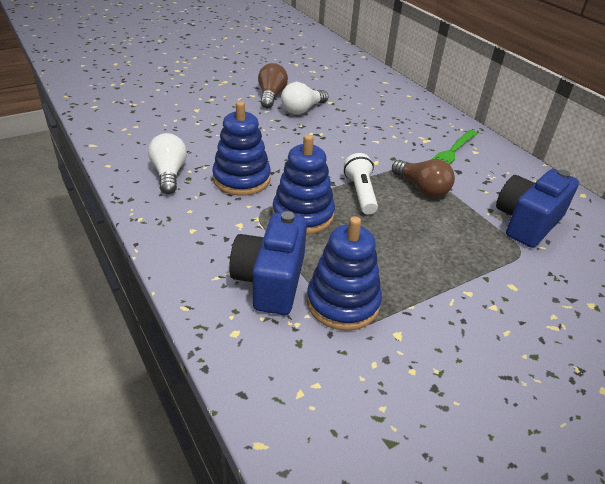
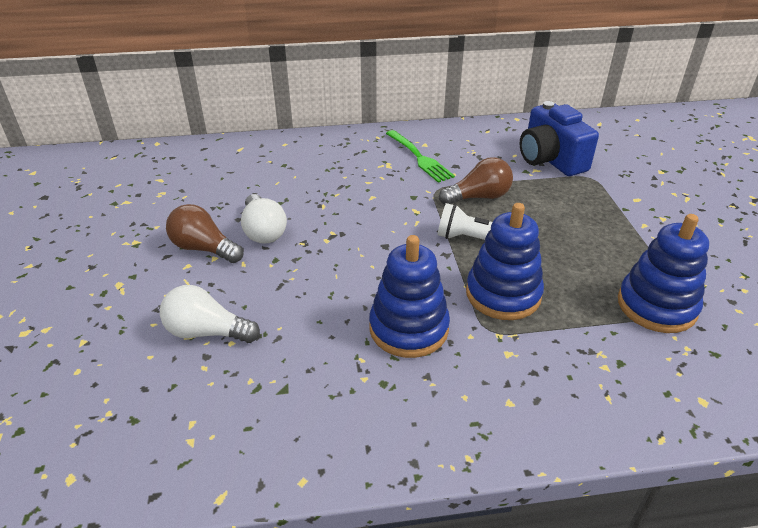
camera: 65 degrees left, 0 degrees up
(169, 174) = (364, 403): white light bulb -> white light bulb (207, 332)
(270, 281) = (619, 351): blue camera -> none

